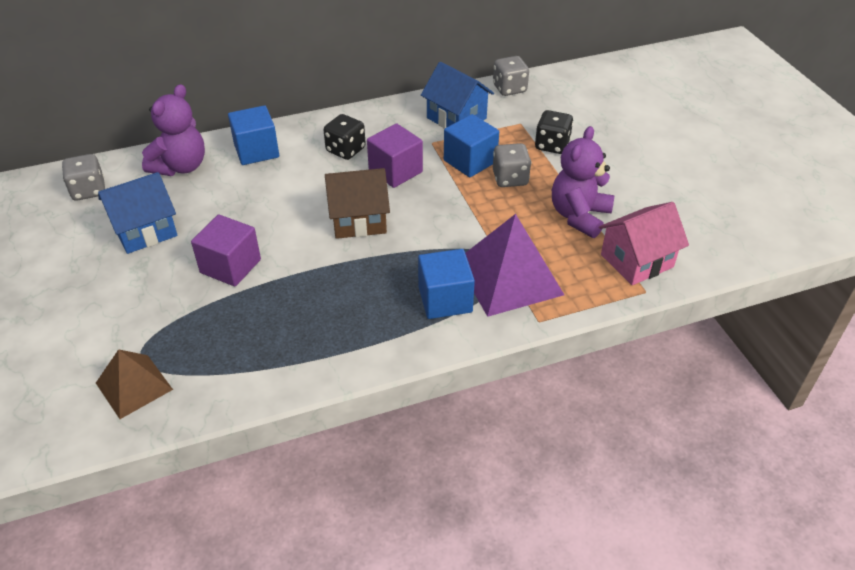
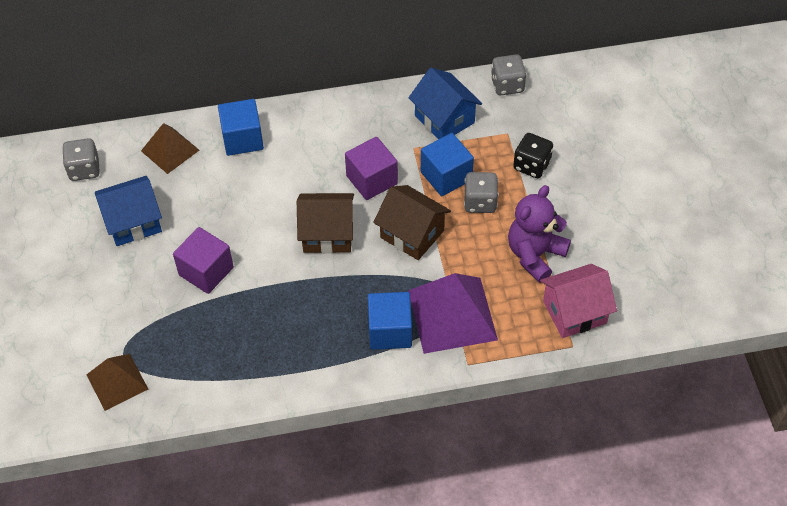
camera: 10 degrees right, 10 degrees up
(181, 166) = (170, 150): purple teddy bear -> brown pyramid
(345, 150) = (328, 148): black dice -> none
(447, 211) = (412, 234): none -> brown house

